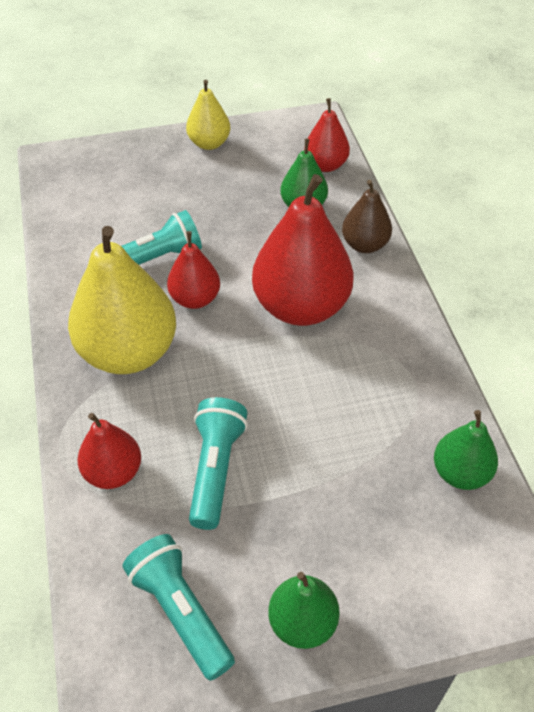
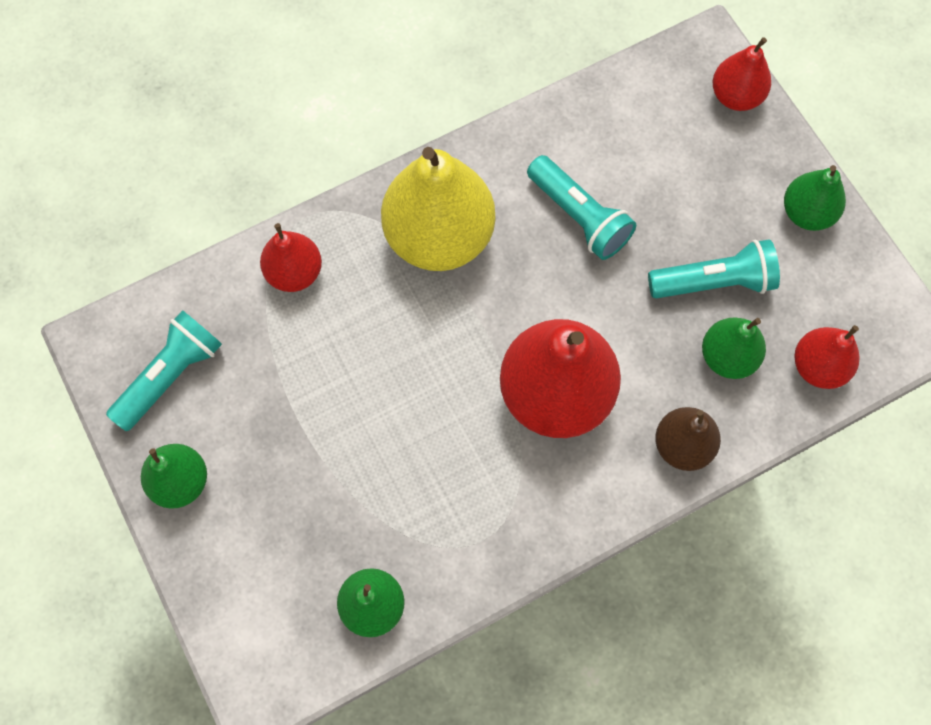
camera: 75 degrees right, 20 degrees up
(195, 299) = (533, 278): red pear -> red pear (736, 96)
(209, 143) = (806, 213): yellow pear -> green pear
(216, 469) = (320, 363): turquoise flashlight -> turquoise flashlight (714, 282)

